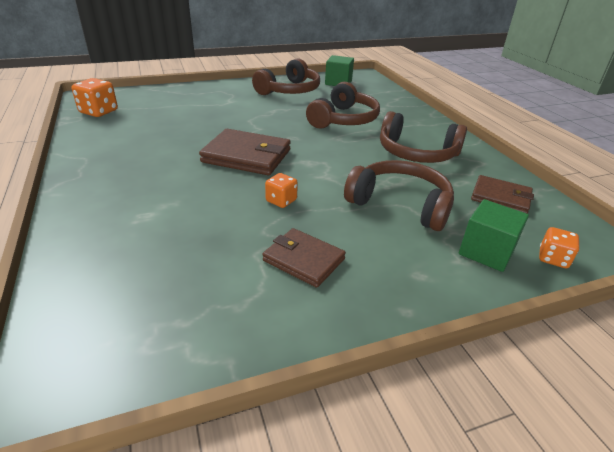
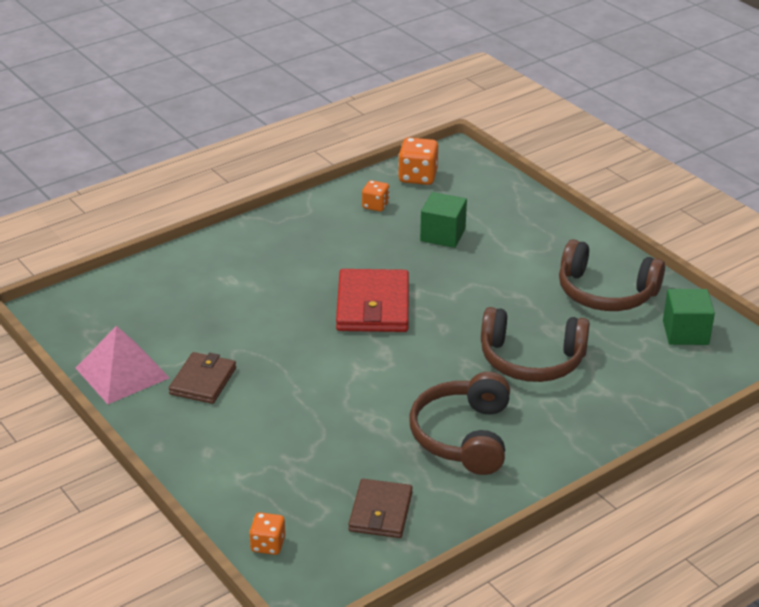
camera: 75 degrees right, 0 degrees up
(246, 156) = (373, 305): brown wallet -> red wallet
(257, 323) = (122, 372): none -> pink pyramid
(281, 201) = (291, 349): orange dice -> orange dice (375, 205)
(400, 204) = (324, 431): brown headphones -> none
(486, 252) = (261, 496): green cube -> green cube (442, 235)

